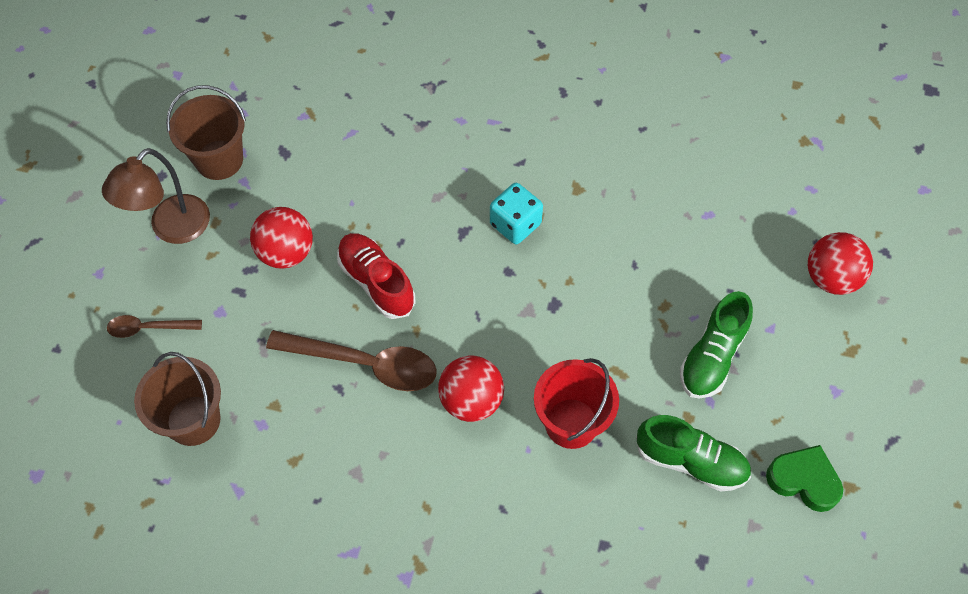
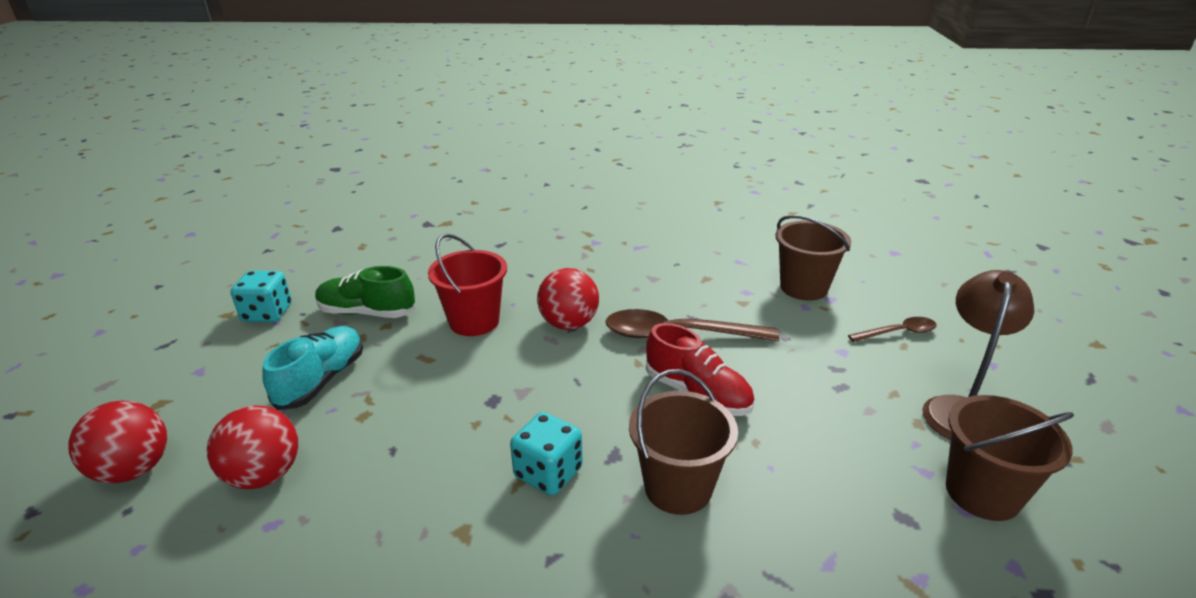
camera: 170 degrees right, 30 degrees down
(286, 252) = (813, 406): red ball -> red ball (264, 475)
(425, 197) = (678, 487): none -> brown bucket
(712, 356) = (322, 380): green shoe -> turquoise shoe
(804, 480) = (267, 313): green heart -> turquoise dice

